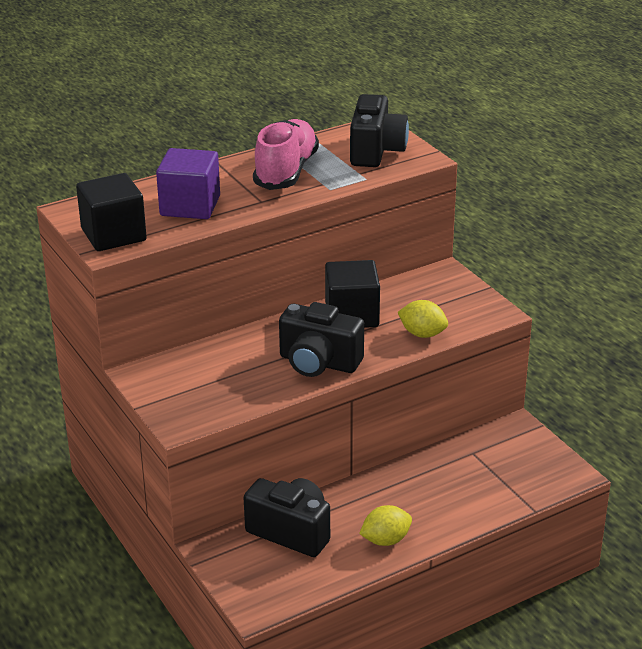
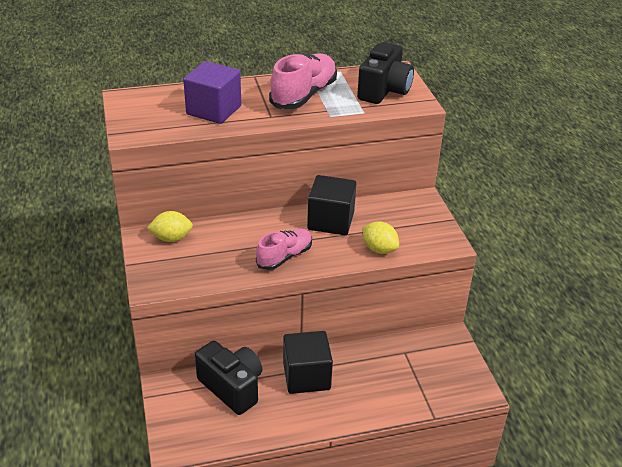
camera: 15 degrees right, 5 degrees up
(113, 235) = (142, 123): black cube -> black cube (306, 376)
(318, 363) = (284, 257): black camera -> pink shoe
(385, 540) = (301, 414): yellow lemon -> yellow lemon (171, 238)

